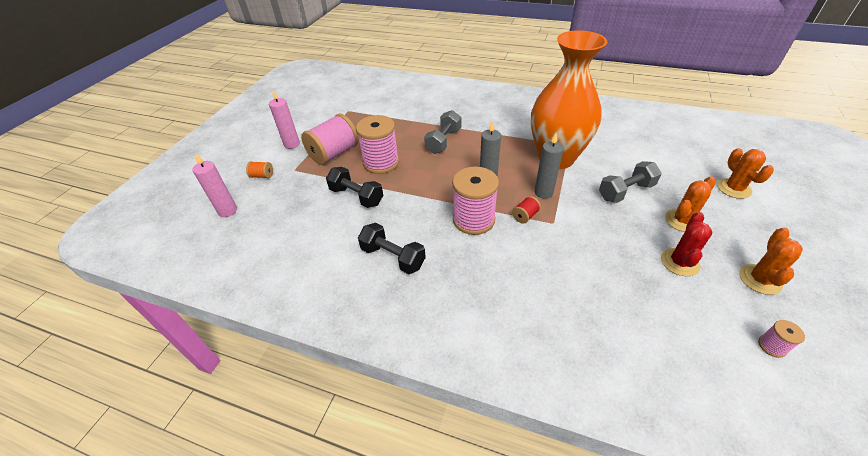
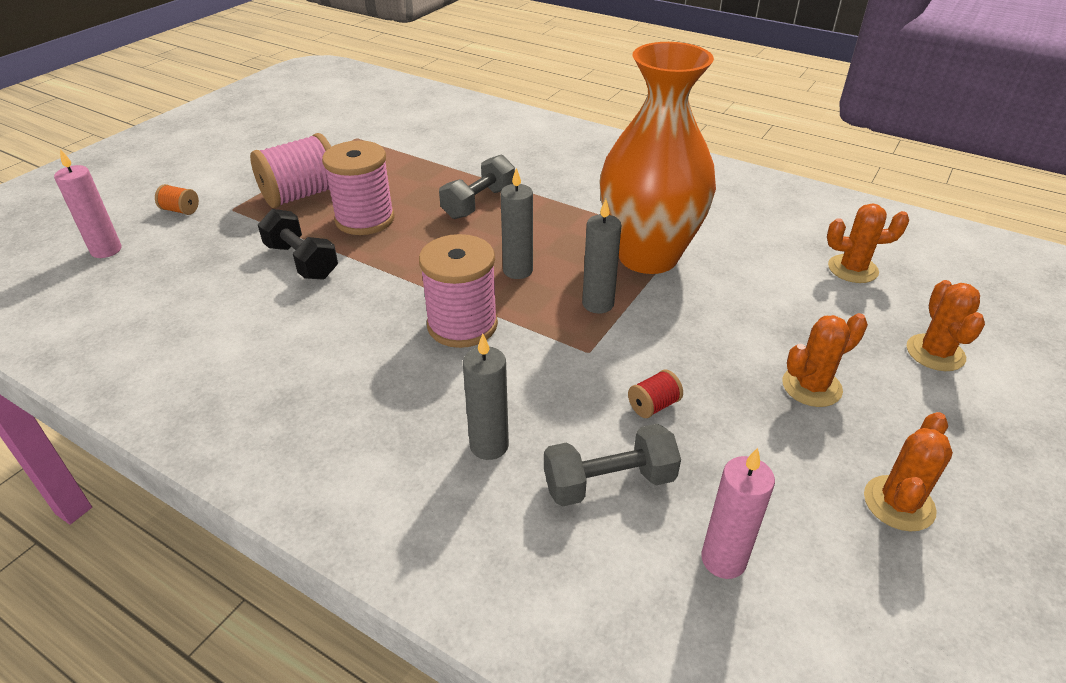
camera: 10 degrees right, 5 degrees down
(292, 144) = (247, 173): pink candle -> pink candle (723, 559)
(393, 257) = (308, 356): black dumbbell -> none
(525, 216) = (548, 334): red spool -> red spool (653, 405)
(527, 292) = (489, 445): none -> grey candle
(625, 192) = (738, 326): grey dumbbell -> grey dumbbell (609, 482)
(668, 147) = (852, 269): none -> orange cactus
(679, 262) = (769, 450): red cactus -> none
(772, 346) = (859, 611): pink spool -> none

